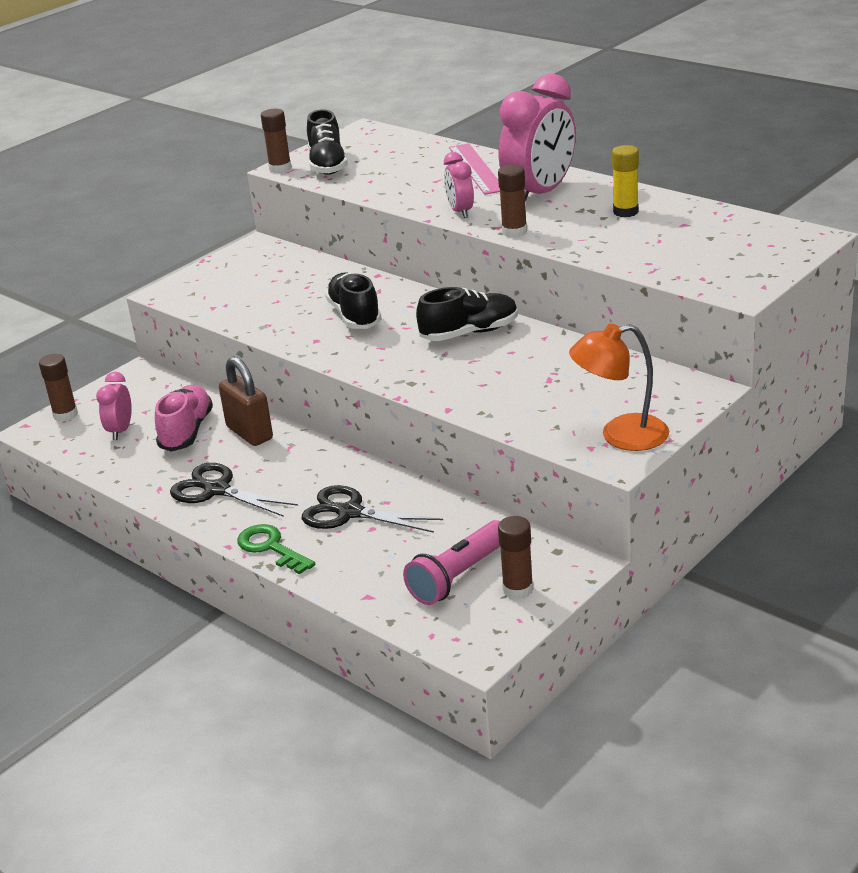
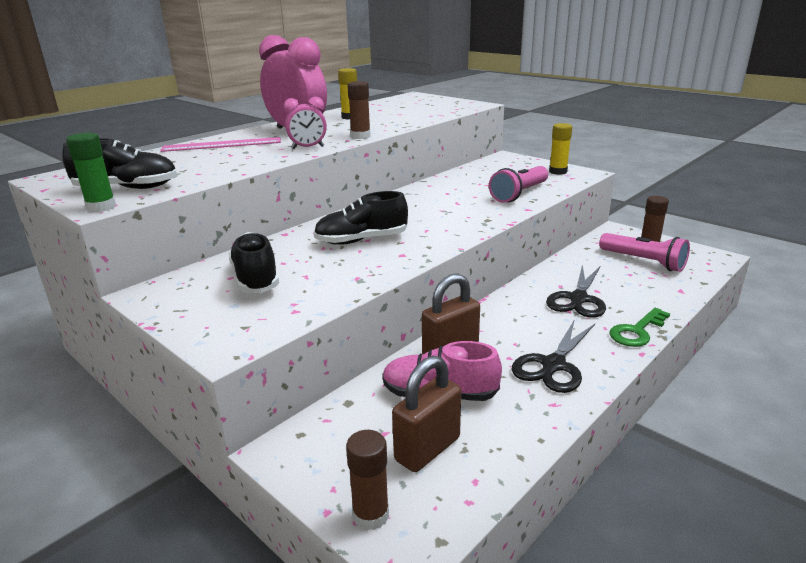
camera: 90 degrees left, 5 degrees down
(120, 430) = (427, 449): pink clock -> brown padlock
(280, 168) = (101, 207): brown glue stick -> green glue stick
(469, 333) = (414, 203): black shoe -> black shoe (255, 278)
(508, 403) = (519, 194): none -> pink flashlight
(621, 436) = (558, 172): orange lamp -> yellow glue stick

